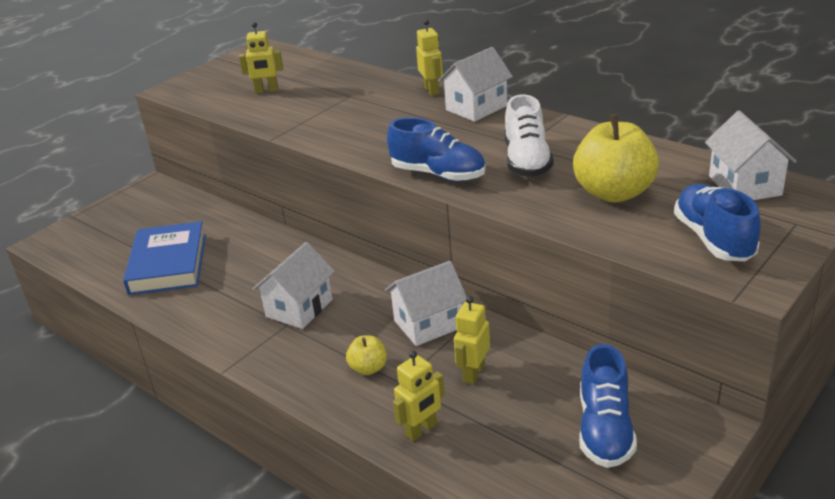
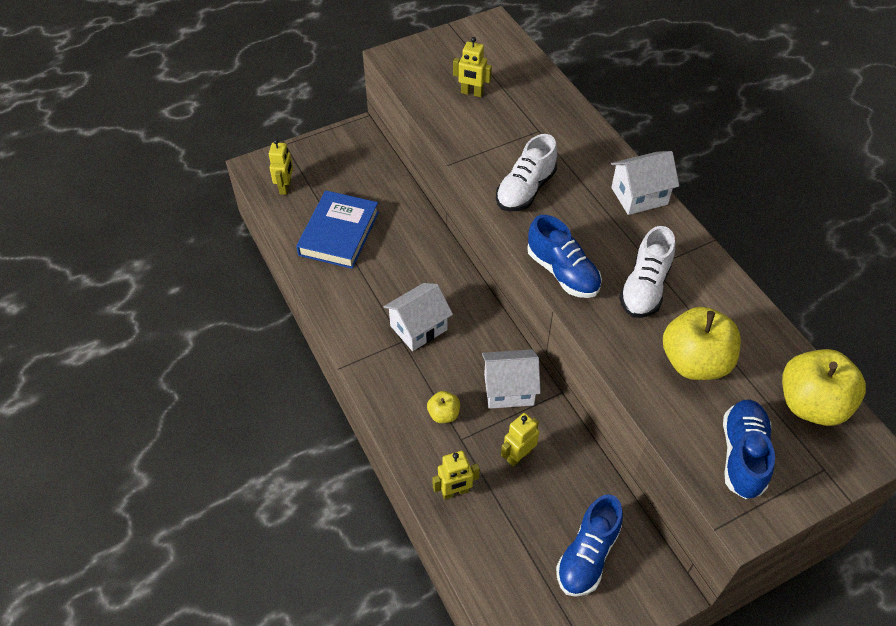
camera: 20 degrees right, 20 degrees up
(362, 134) = (525, 190): none -> white shoe
(432, 90) = (613, 153): yellow robot -> yellow robot (285, 187)
(744, 185) = (811, 404): white house -> yellow apple

